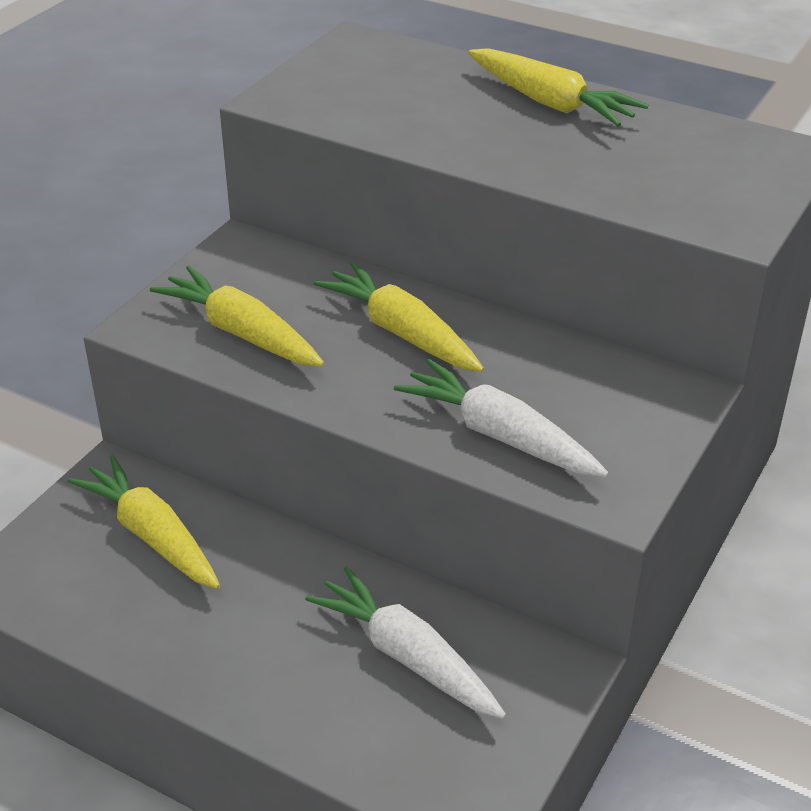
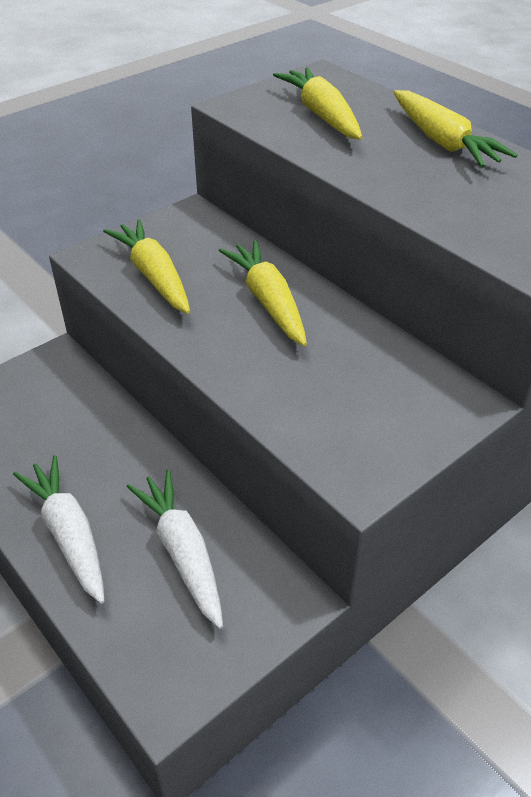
camera: 20 degrees right, 5 degrees up
(152, 535) = (59, 408): yellow carrot -> yellow carrot (322, 115)
(500, 435) = (296, 400): white carrot -> white carrot (69, 534)

